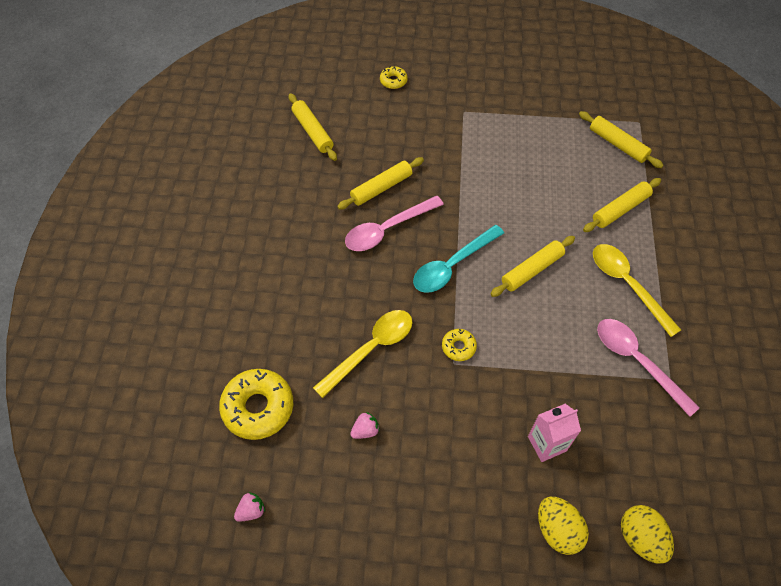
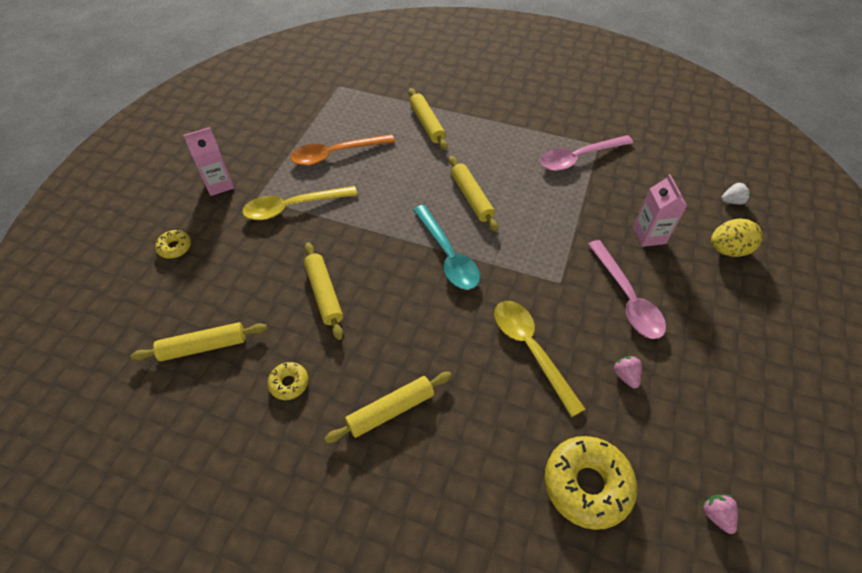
camera: 75 degrees left, 5 degrees down
(387, 229) = (383, 301): pink spoon -> pink spoon (626, 298)
(458, 347) = (542, 273): yellow donut -> yellow donut (289, 383)
(468, 82) = (219, 184): none -> pink carton
(541, 148) = (336, 154): none -> orange spoon
(617, 144) = (356, 105): yellow rolling pin -> yellow rolling pin (391, 410)
(627, 285) = (505, 142): yellow spoon -> yellow spoon (293, 207)
(640, 538) = (732, 201): yellow egg -> white strawberry

